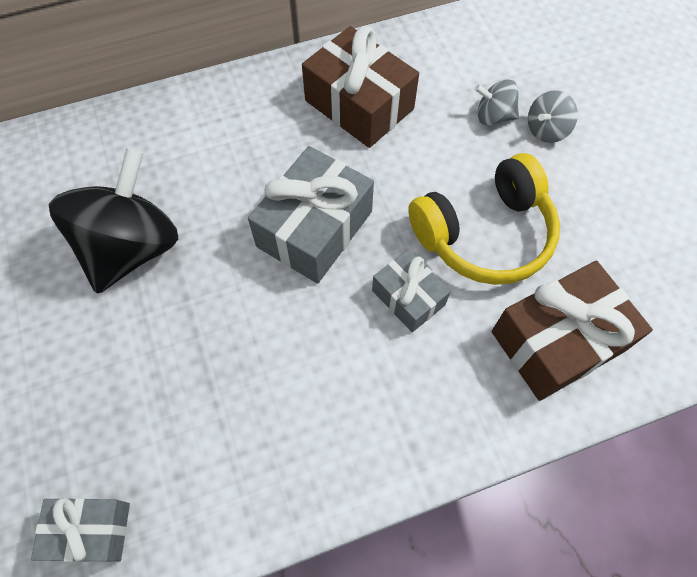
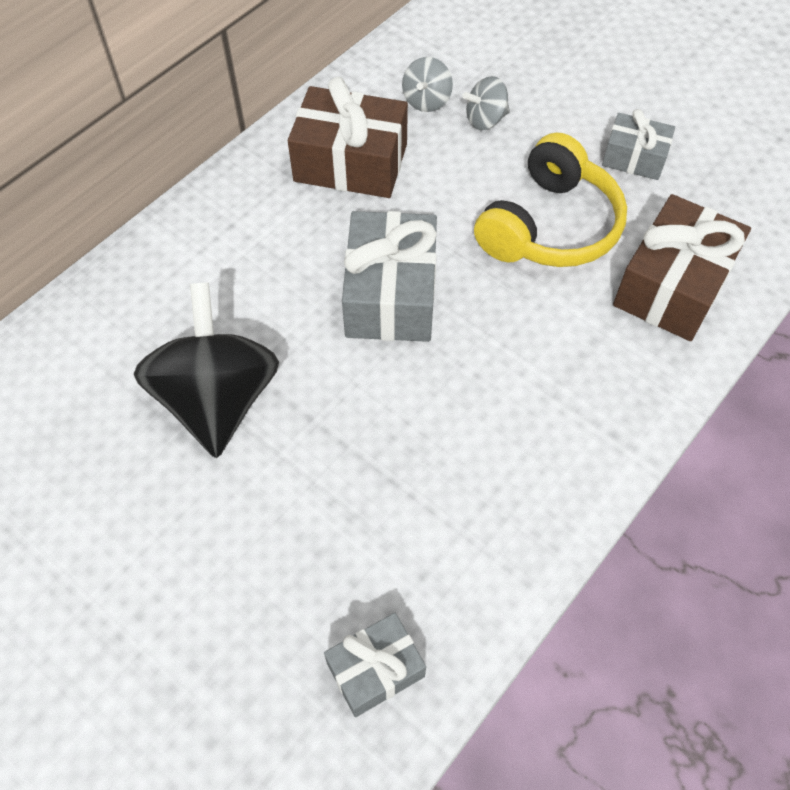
camera: 30 degrees left, 5 degrees down
(408, 297) = (521, 313): grey gift -> grey gift (634, 158)
(546, 130) = (540, 112): grey spinning top -> grey spinning top (426, 101)

